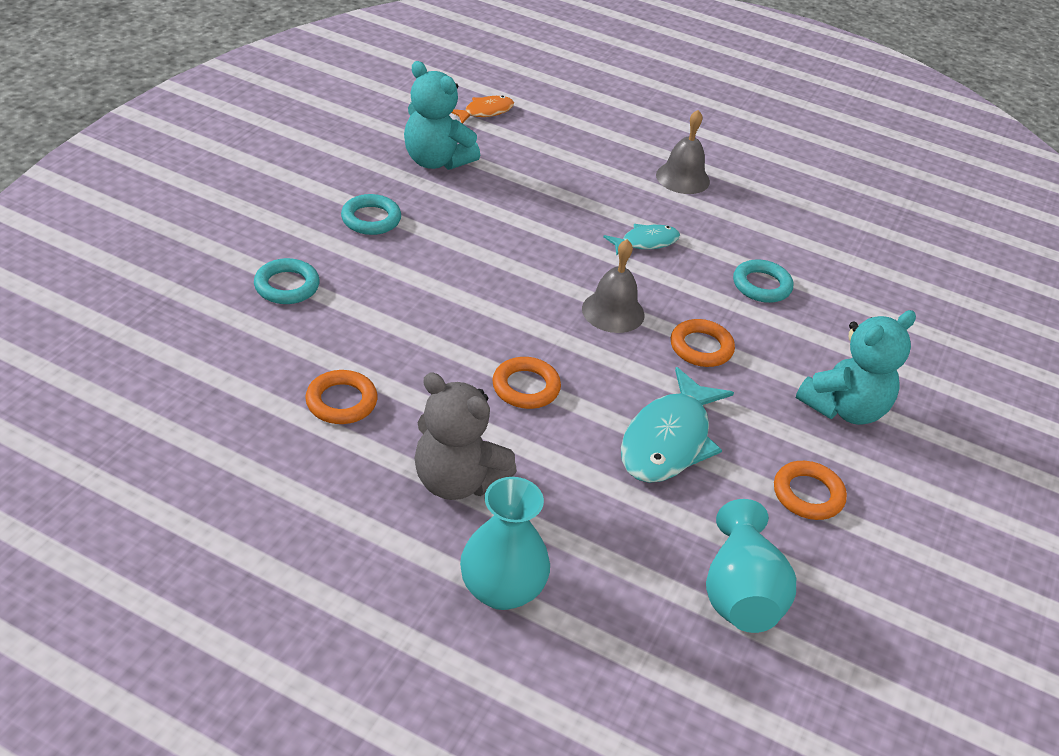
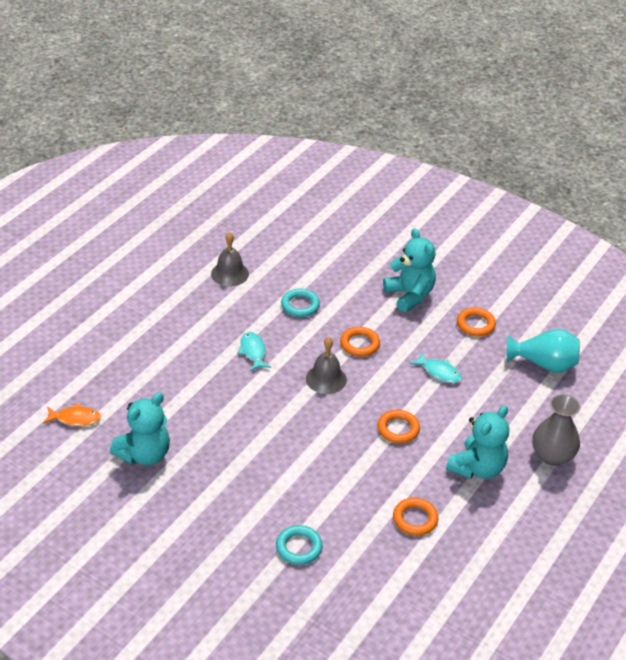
camera: 80 degrees left, 0 degrees up
(371, 219) = (220, 497): turquoise ring -> none
(457, 481) = (477, 468): grey teddy bear -> turquoise teddy bear
(485, 112) = (75, 419): orange fish -> orange fish turned 120 degrees clockwise
(501, 589) = (552, 456): turquoise vase -> grey vase
(668, 440) = (439, 372): turquoise fish -> turquoise fish, size x0.56
(682, 178) = (178, 320): grey bell -> grey bell (230, 273)

